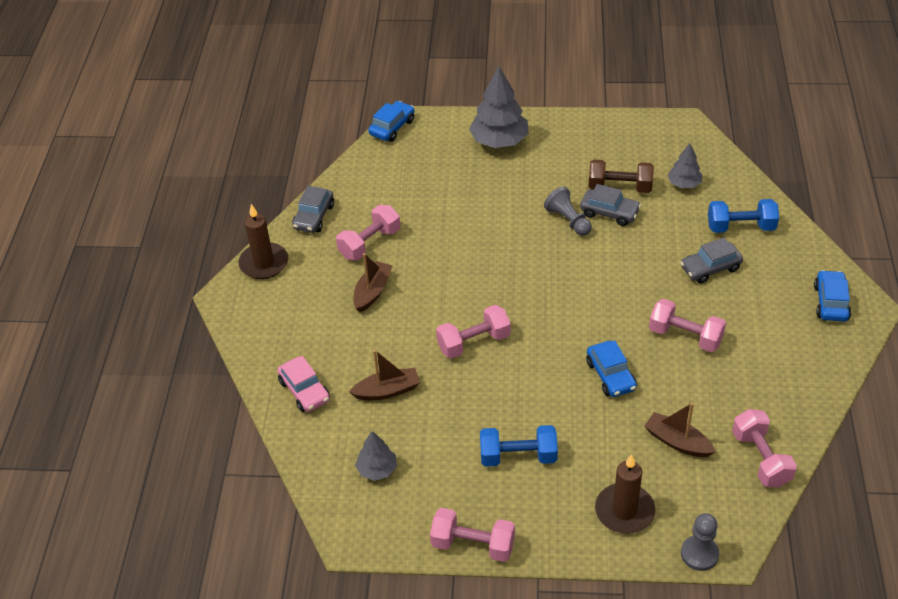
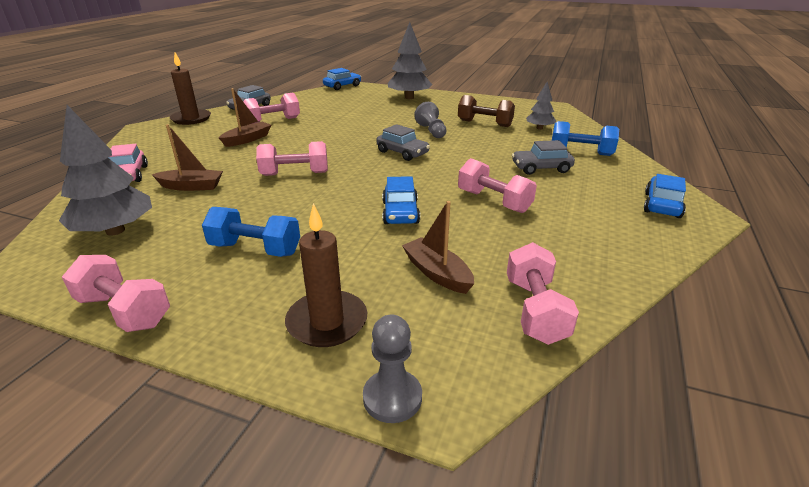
camera: 15 degrees right, 15 degrees down
(377, 469) = (115, 230): grey tree -> grey tree, size x1.79
(609, 213) = (468, 132): grey car -> grey car (402, 153)

